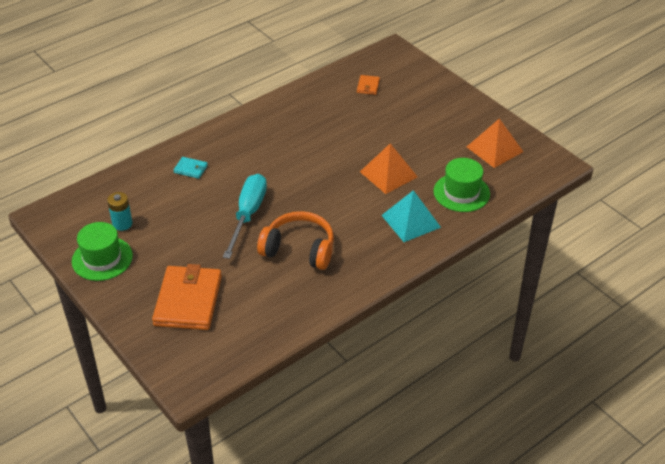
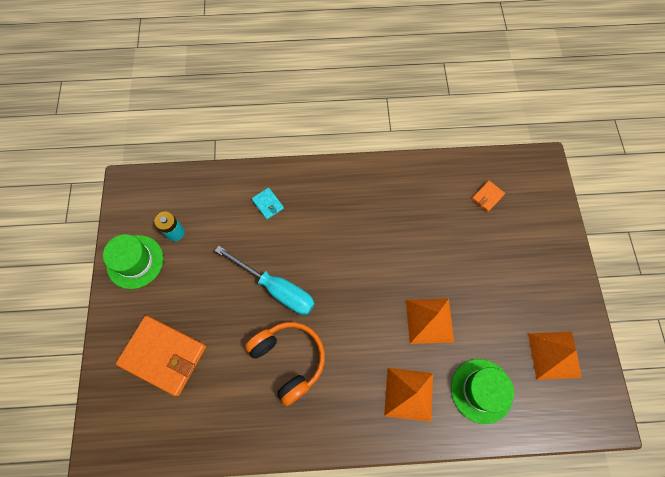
camera: 35 degrees right, 25 degrees up
(188, 300) = (164, 355): orange wallet -> orange wallet turned 75 degrees clockwise
(248, 214) = (276, 288): turquoise screwdriver -> turquoise screwdriver turned 75 degrees clockwise
(410, 221) = (408, 394): turquoise pyramid -> orange pyramid

